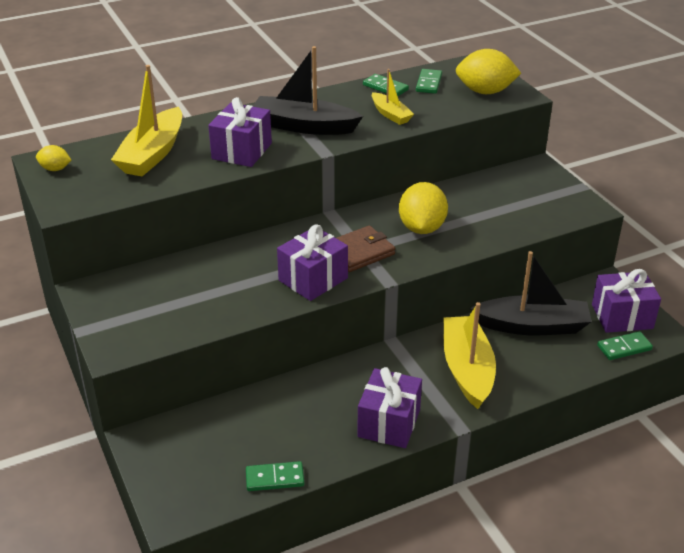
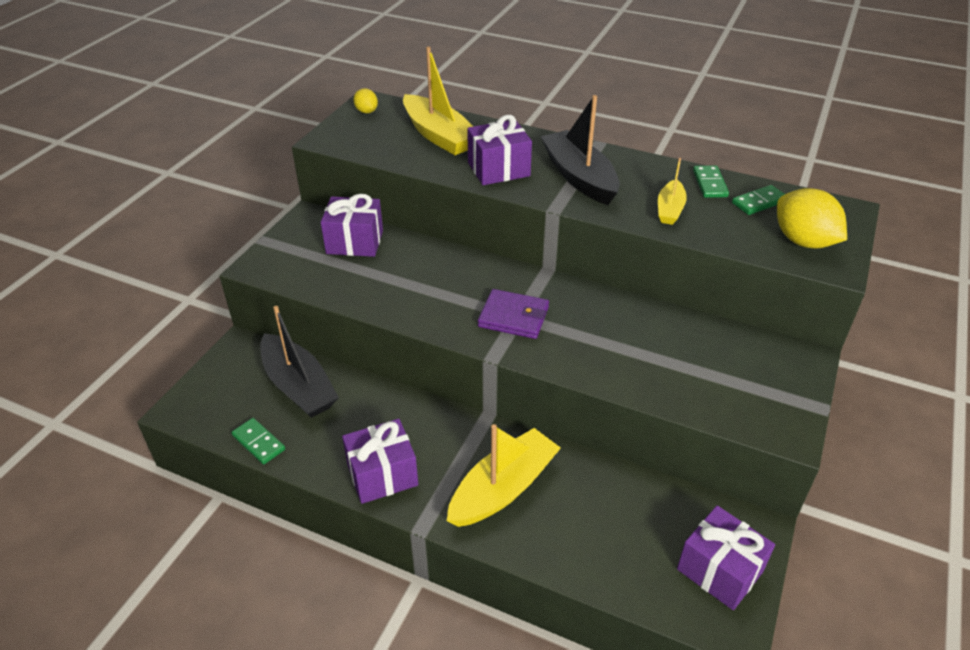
camera: 50 degrees right, 5 degrees up
(153, 154) = (439, 135): yellow boat -> yellow boat turned 105 degrees counterclockwise
(313, 279) = (445, 312): purple gift -> purple gift (355, 242)
(359, 252) = (513, 317): brown wallet -> purple wallet
(422, 228) = (595, 334): yellow lemon -> none
(532, 326) = (618, 503): black boat -> black boat (298, 386)
(624, 347) = (671, 599): green domino -> none

